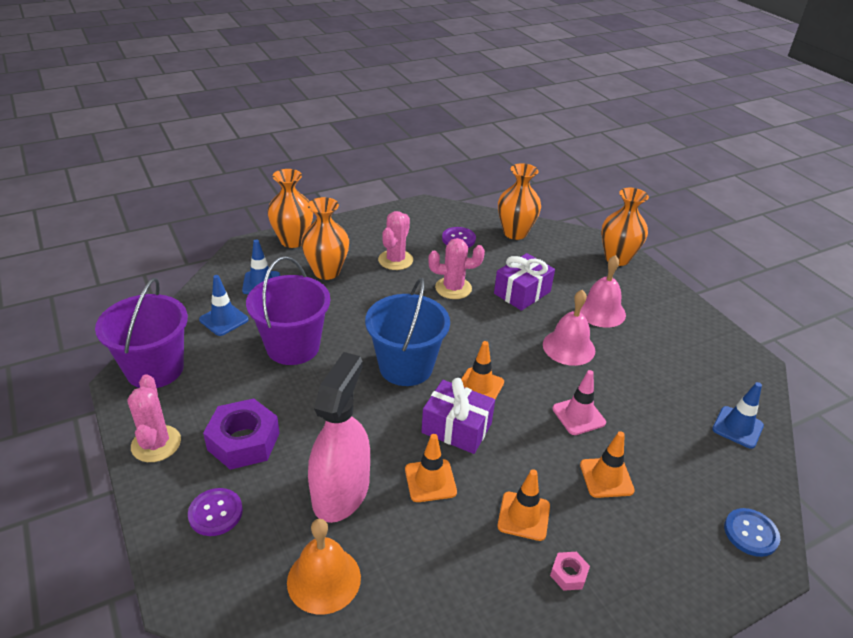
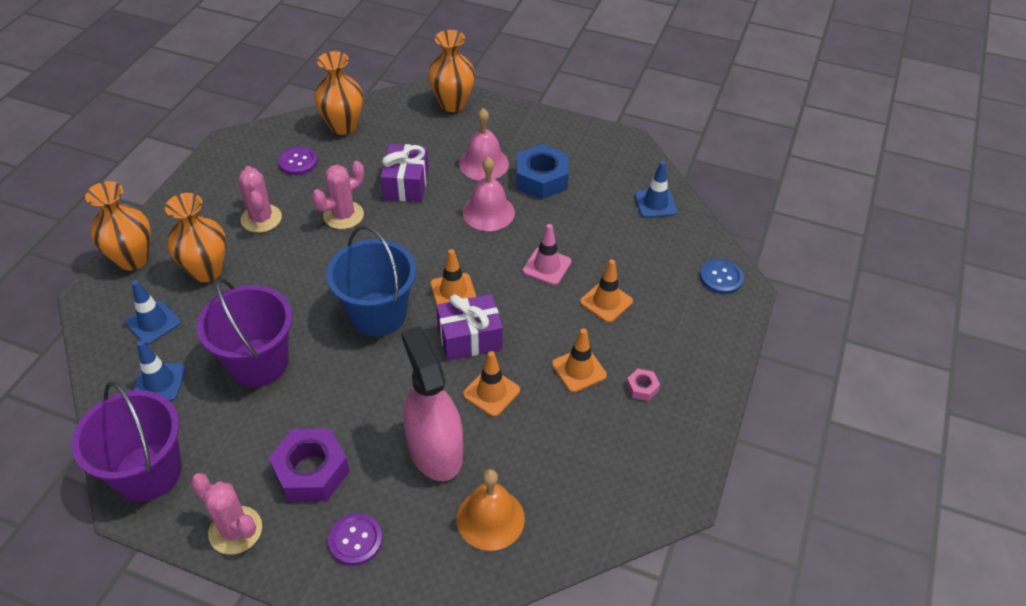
camera: 40 degrees left, 10 degrees up
(641, 348) = (541, 179): none -> blue nut

